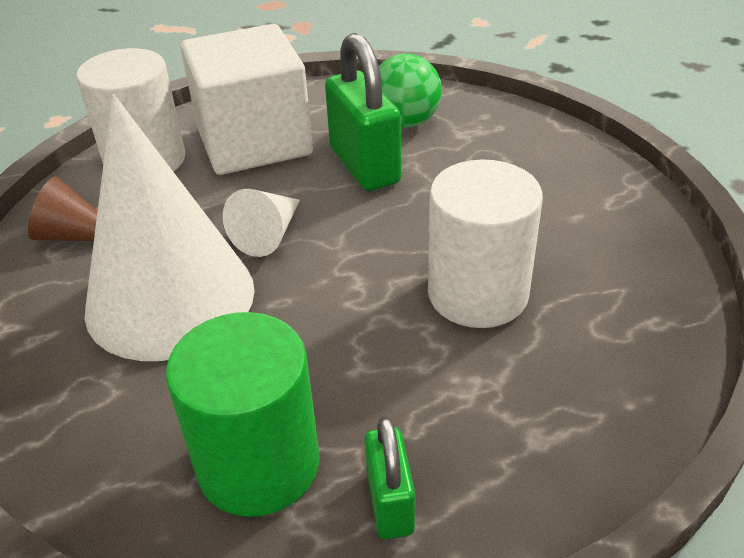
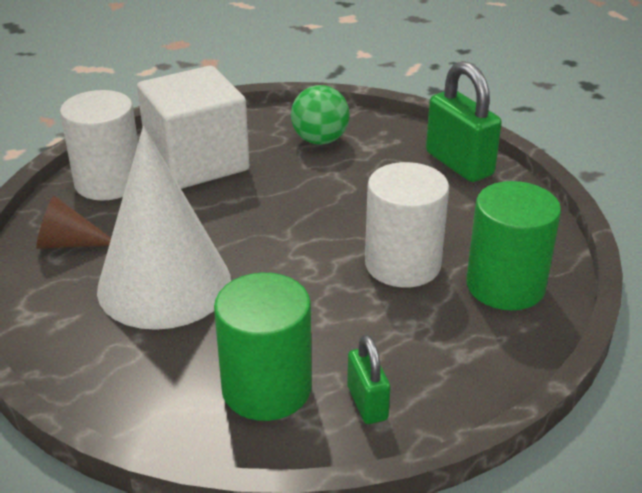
camera: 10 degrees left, 5 degrees down
(268, 234) = (230, 233): white cone -> none
(364, 166) = (294, 176): green padlock -> green padlock (459, 164)
(612, 336) = (505, 285): none -> green cylinder

